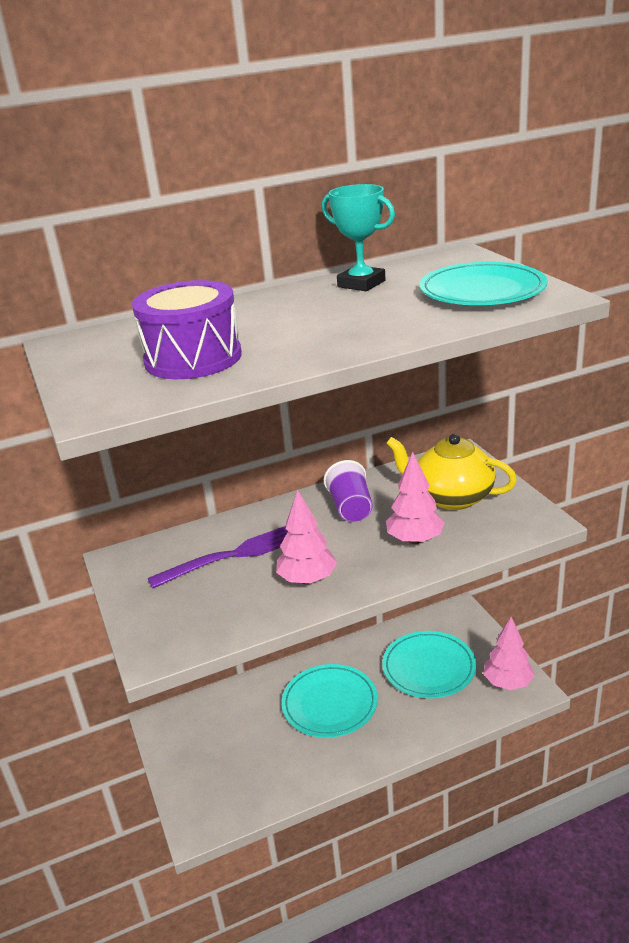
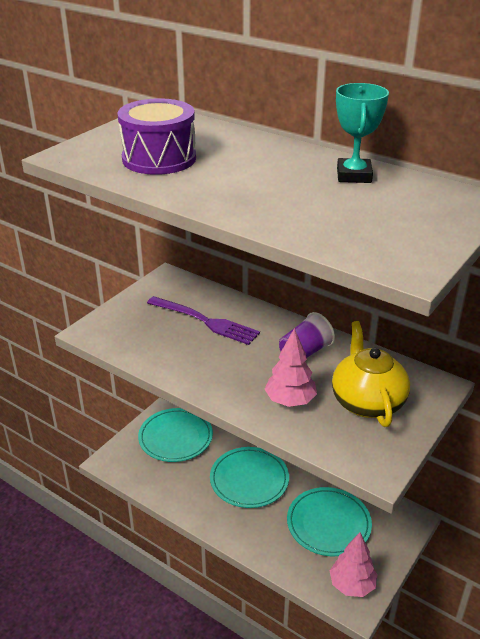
camera: 55 degrees right, 5 degrees up
(307, 579) = (202, 365): pink tree -> none
(482, 291) = (388, 230): turquoise plate -> turquoise plate (175, 437)

